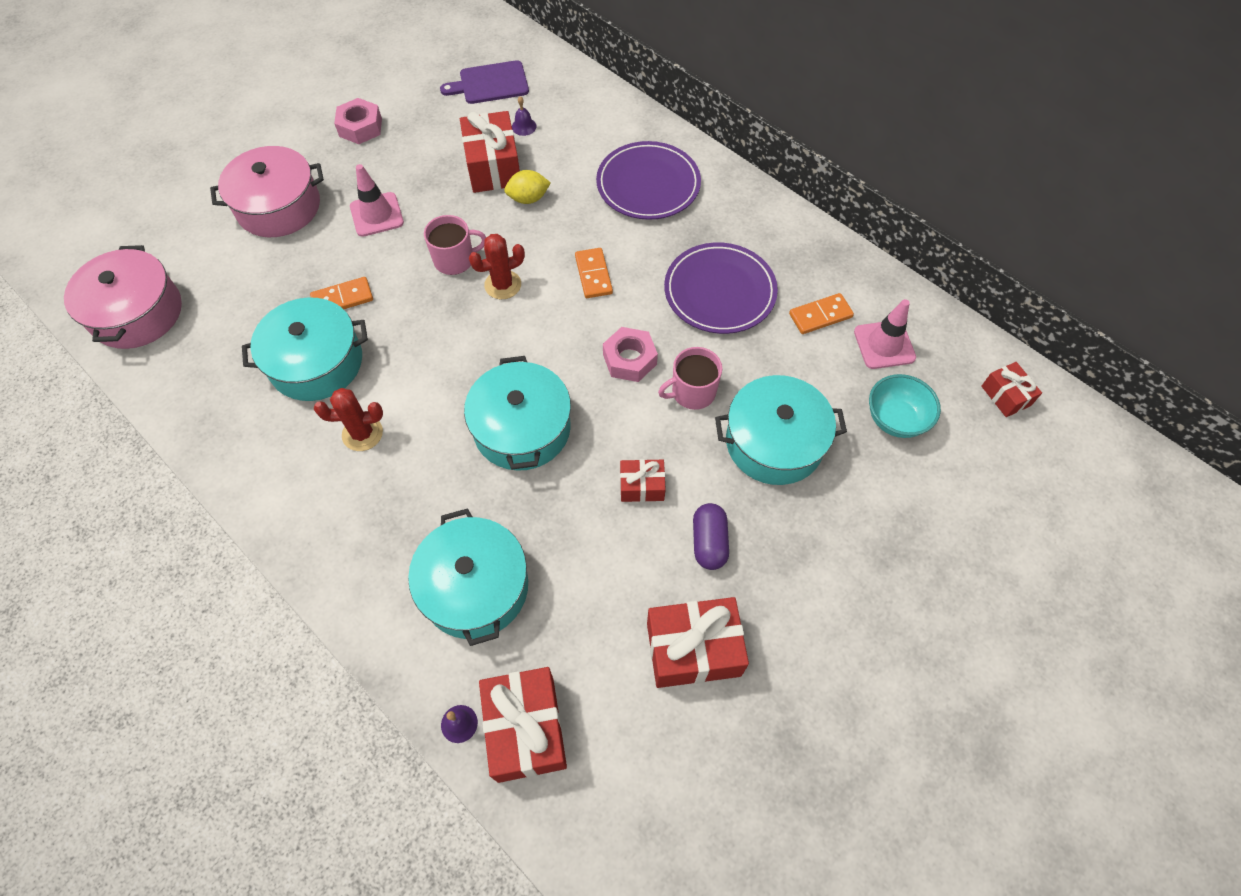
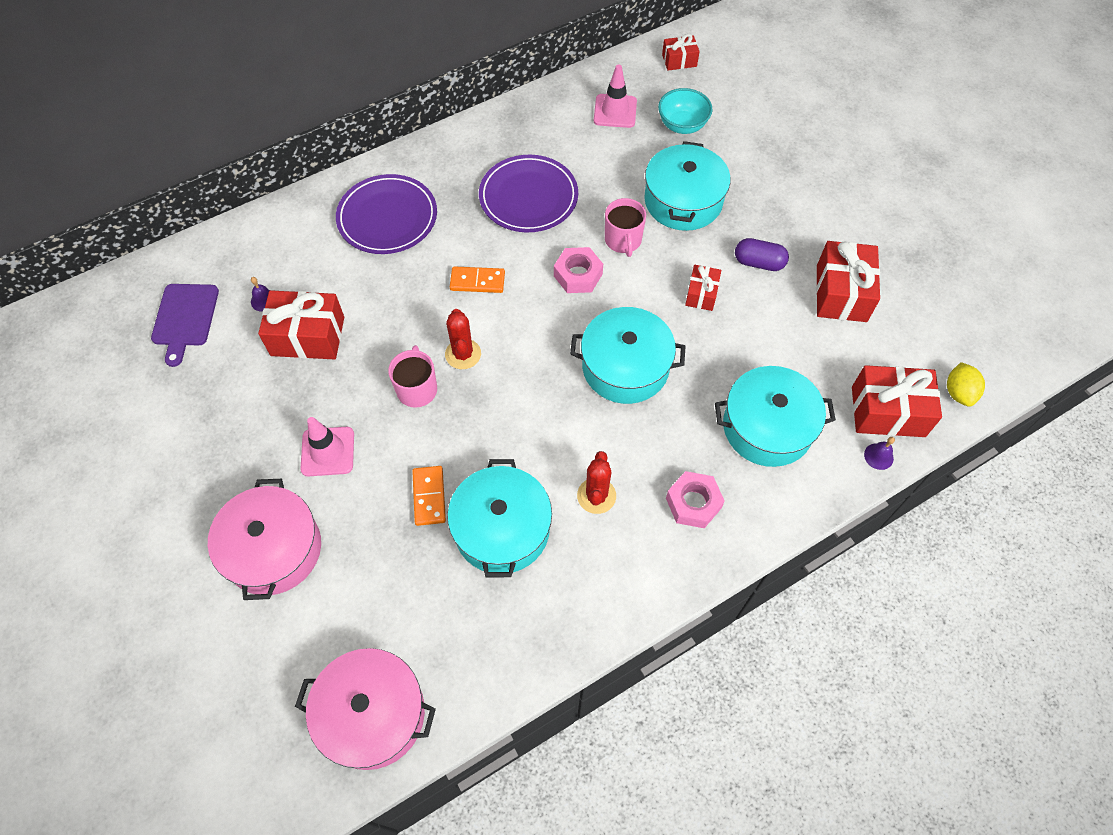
camera: 75 degrees left, 0 degrees up
(360, 127) = (188, 452): pink nut -> pink nut (693, 503)
(528, 198) = (364, 314): yellow lemon -> yellow lemon (958, 392)
(820, 316) = (575, 140): orange domino -> none

